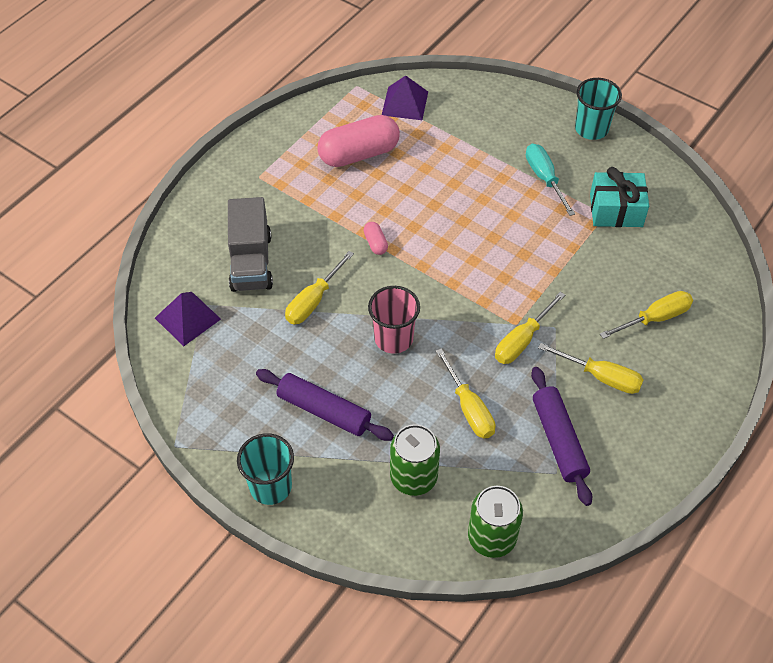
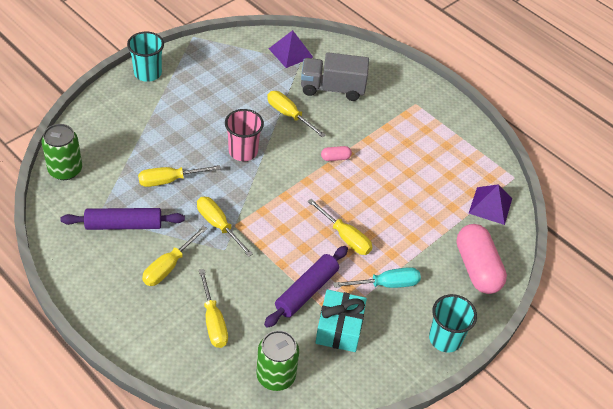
camera: 95 degrees right, 5 degrees down
(324, 410) = (194, 106): purple rolling pin -> purple rolling pin (306, 291)
(359, 154) = (432, 165): pink capsule -> pink capsule (477, 268)
(413, 477) = (126, 140): green can -> green can (276, 376)
(494, 219) = (345, 237): none -> yellow screwdriver

